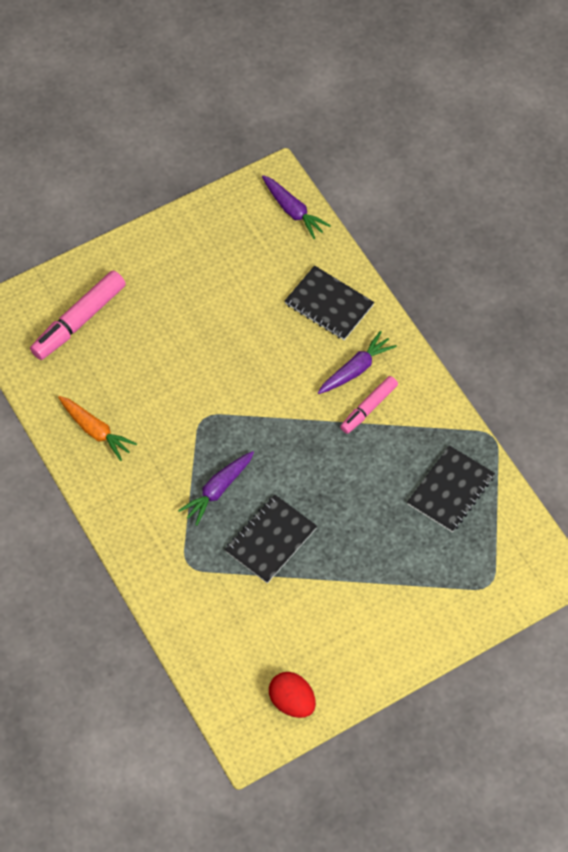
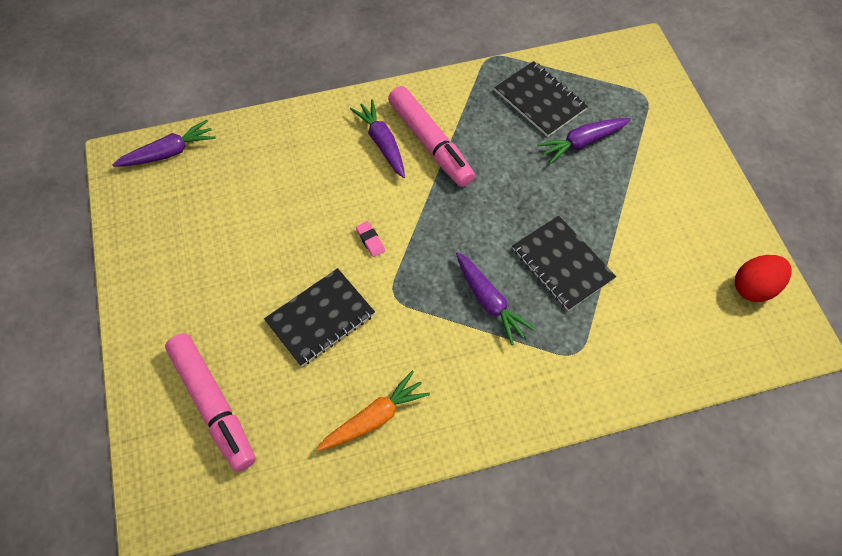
camera: 75 degrees left, 0 degrees up
(251, 387) = (370, 240): none -> pink eraser
(329, 304) = (297, 148): black notebook -> black notebook (320, 318)
(368, 408) = (430, 143): pink marker -> pink marker, size x1.61
(411, 536) = (582, 142): none -> purple carrot

